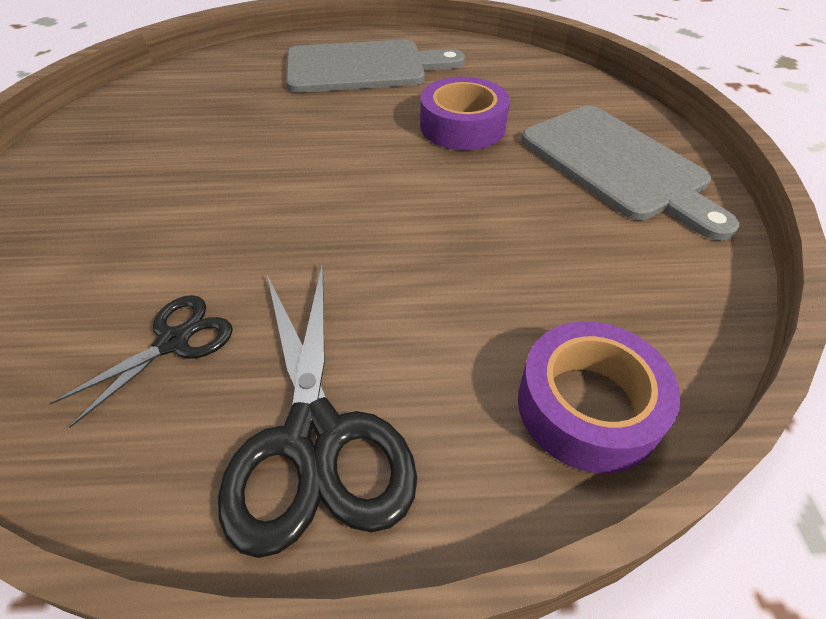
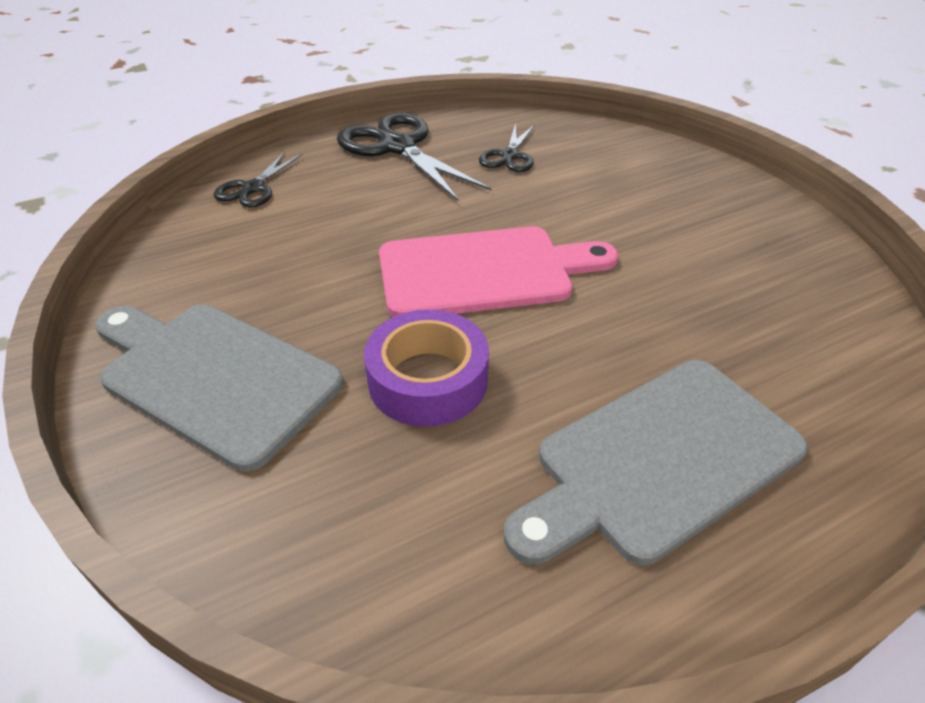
camera: 155 degrees right, 5 degrees down
(363, 185) = (484, 272): none -> pink cutting board
(588, 406) = (253, 188): purple tape -> black scissors

